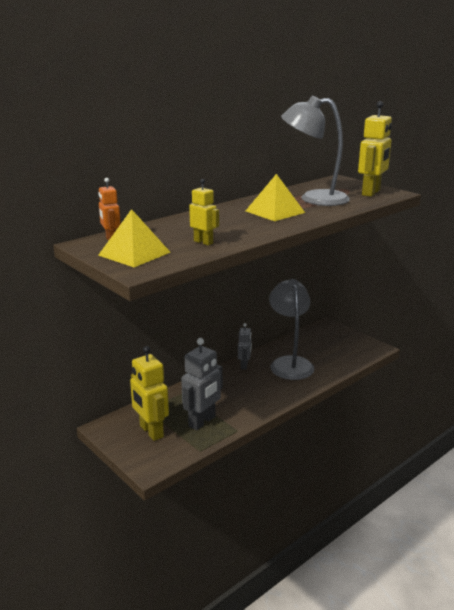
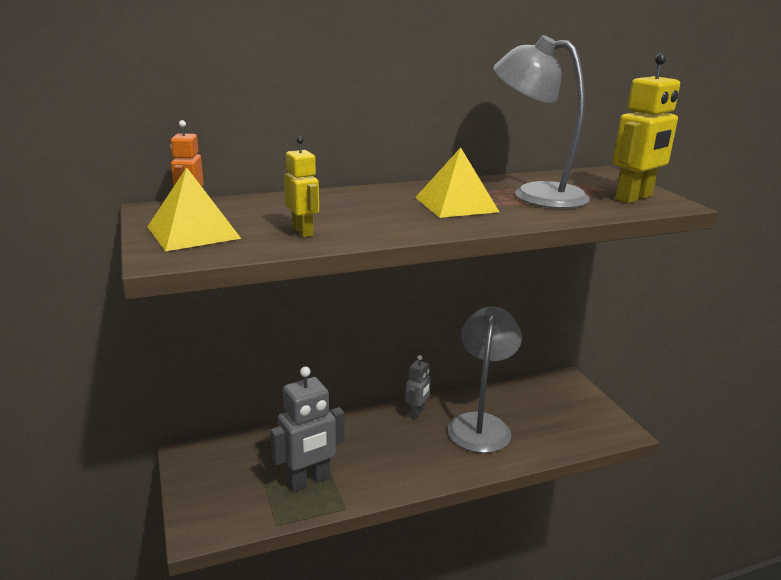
camera: 20 degrees right, 0 degrees up
(151, 431) = (236, 477): yellow robot -> none

